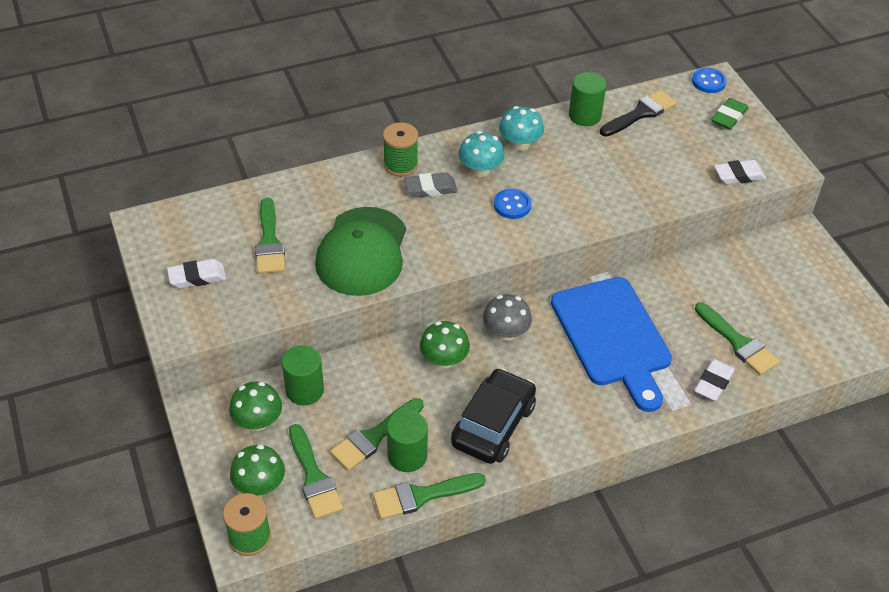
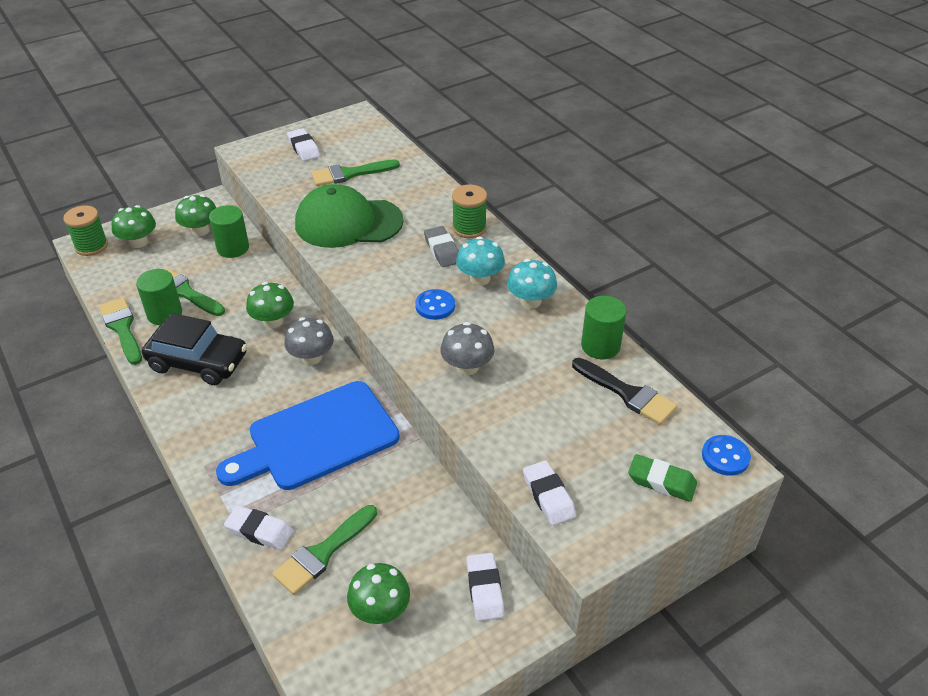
camera: 80 degrees right, 5 degrees down
(314, 477) = (145, 267): green brush -> none
(596, 197) = (467, 367): none -> grey mushroom
(775, 252) = (485, 589): none -> white eraser
(792, 313) = (380, 610): none -> green mushroom

